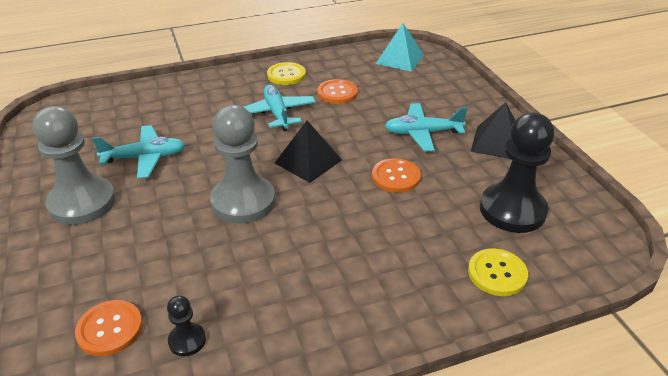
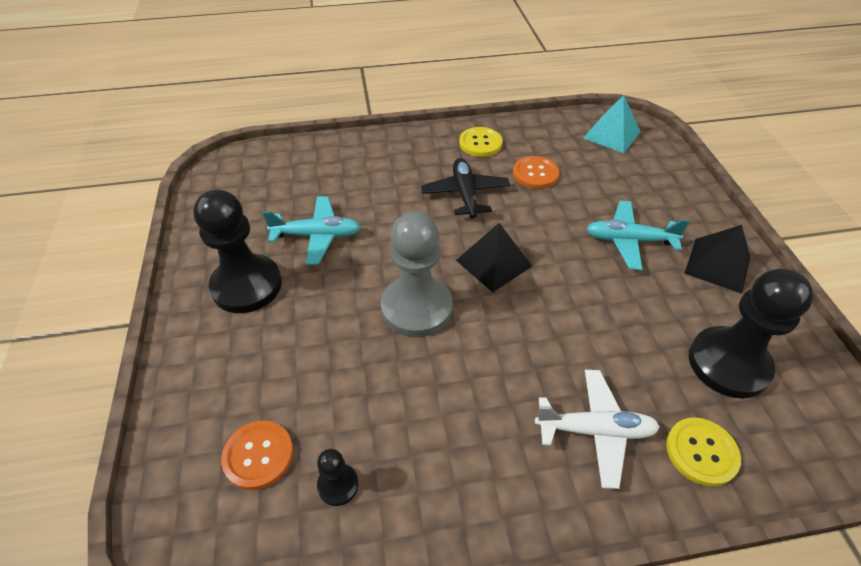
camera: 10 degrees right, 10 degrees up
(82, 203) = (247, 286): grey pawn -> black pawn
(277, 113) = (465, 194): turquoise plane -> black plane
(396, 177) = (592, 297): orange button -> none
(408, 270) = (595, 430): none -> white plane

